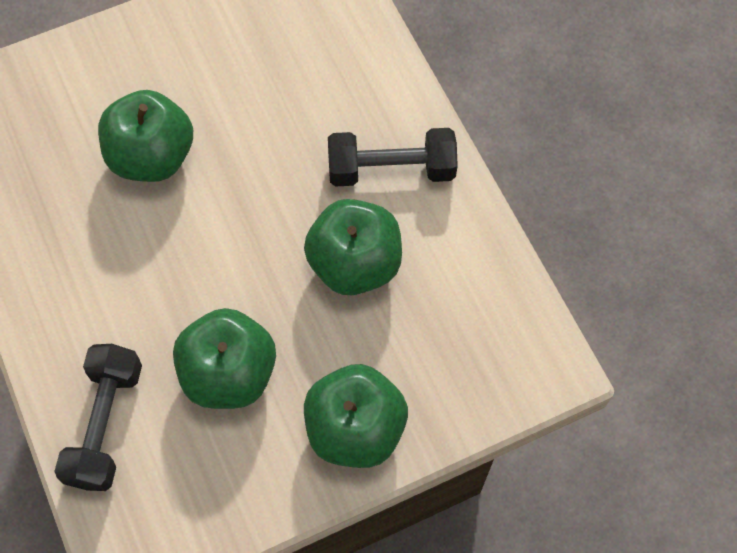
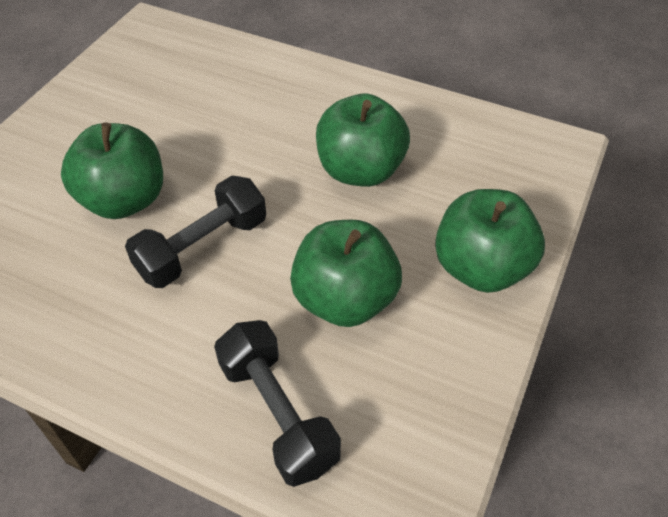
camera: 40 degrees left, 15 degrees down
(391, 169) = (323, 105): black dumbbell -> black dumbbell (202, 248)

